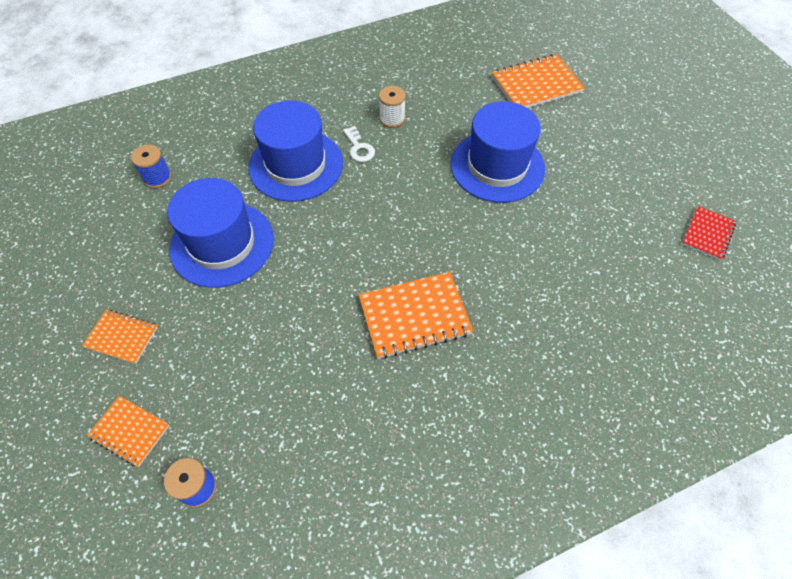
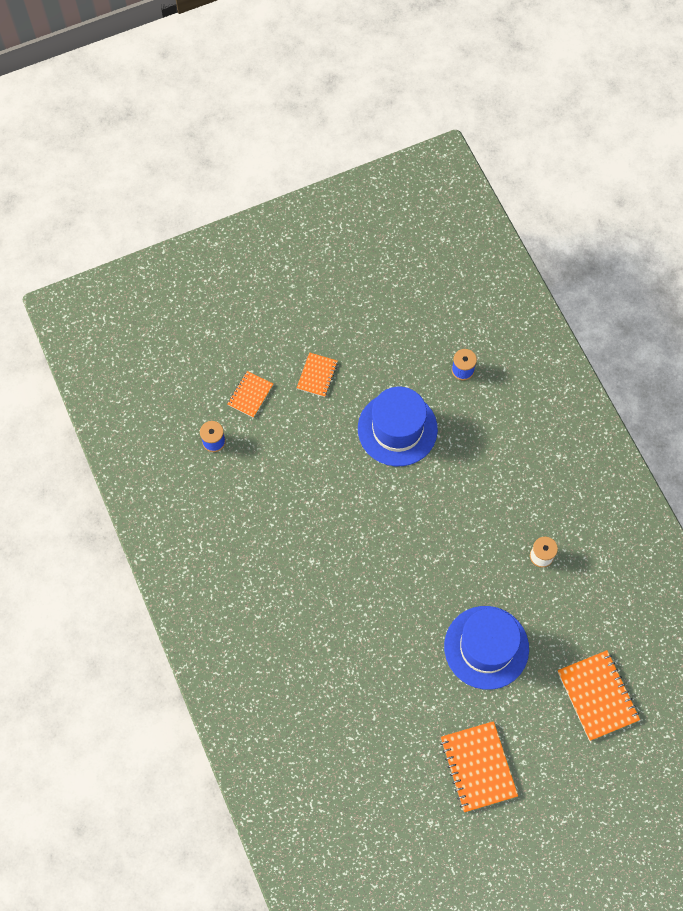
camera: 90 degrees right, 10 degrees up
(296, 165) = (481, 476): blue hat -> none
(359, 148) = (503, 528): white key -> none
(414, 316) = (333, 573): orange notebook -> orange notebook (478, 767)
(707, 234) = (414, 822): red notebook -> none

